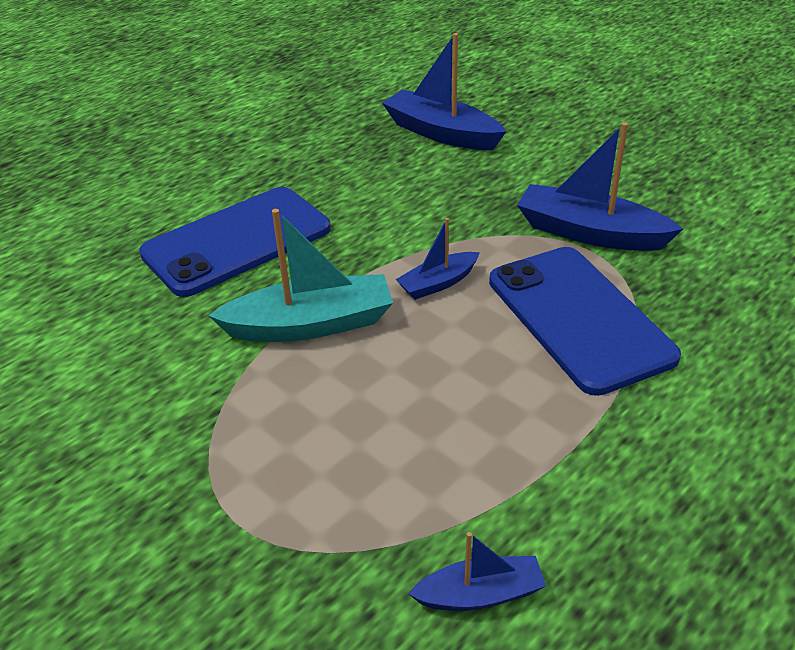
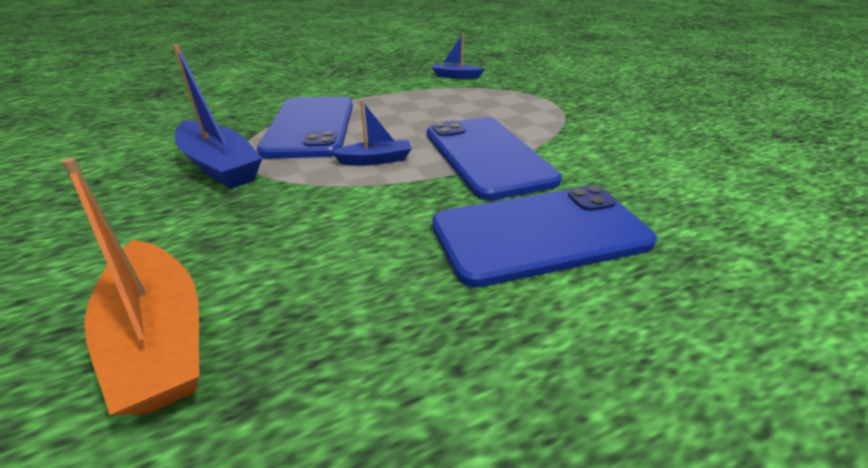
camera: 160 degrees left, 5 degrees down
(311, 324) = (487, 156): turquoise boat -> blue phone
(441, 133) = (160, 339): blue boat -> orange boat

